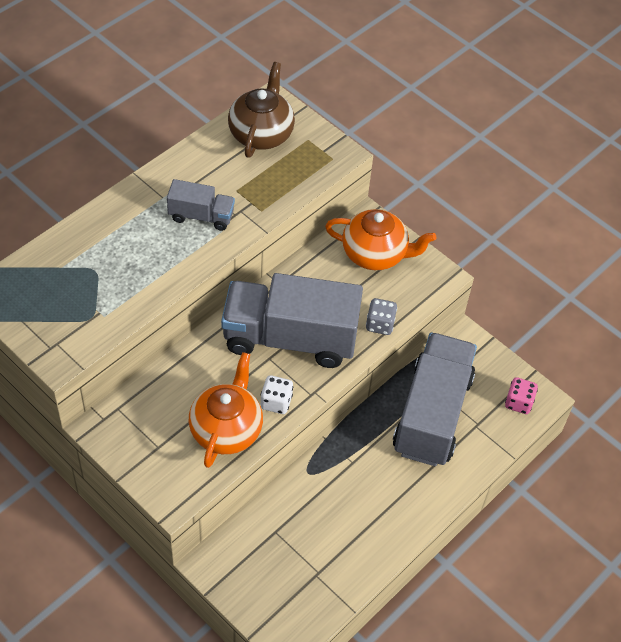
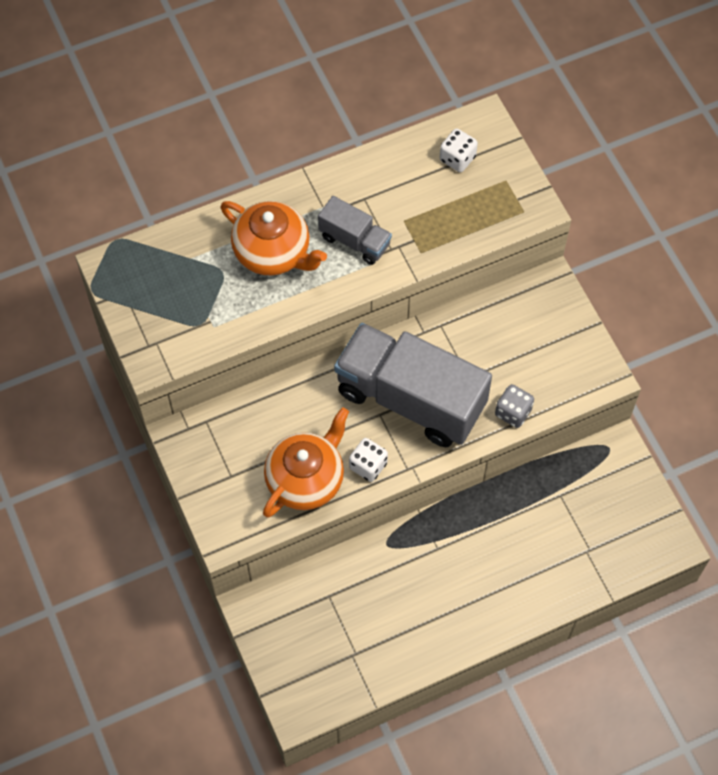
camera: 25 degrees right, 10 degrees up
(261, 133) = (457, 158): brown teapot -> white dice
(375, 254) = (542, 328): orange teapot -> orange teapot (273, 252)
(432, 414) = (544, 523): grey truck -> none
(518, 402) = (645, 540): pink dice -> none

